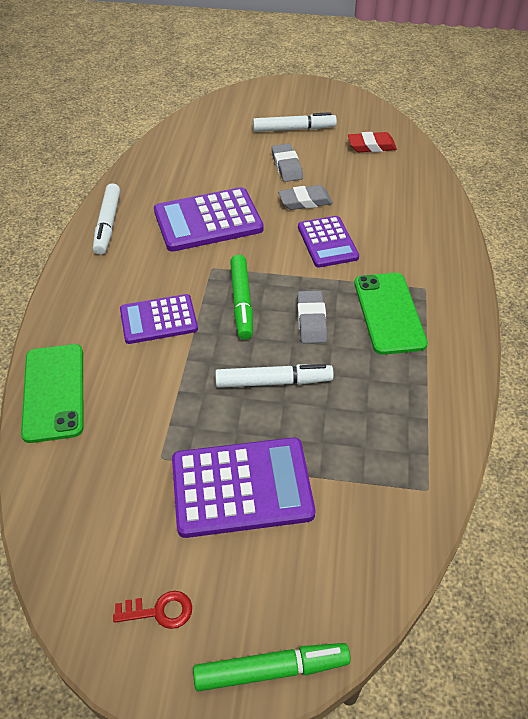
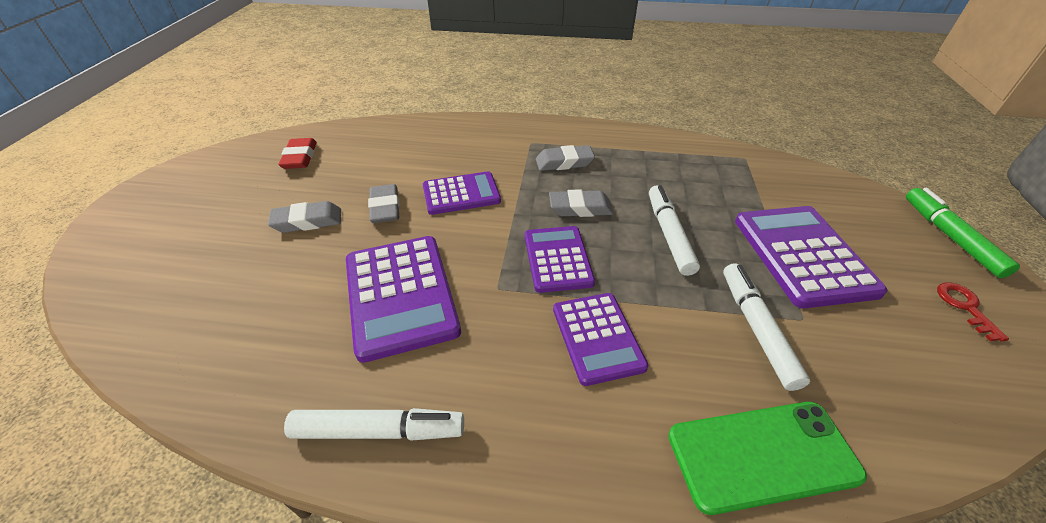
camera: 90 degrees left, 5 degrees down
(242, 302) = (557, 259): green marker -> purple calculator
(294, 129) = (226, 214): white marker -> white marker (756, 328)
(389, 313) = (564, 162): green phone -> grey eraser

